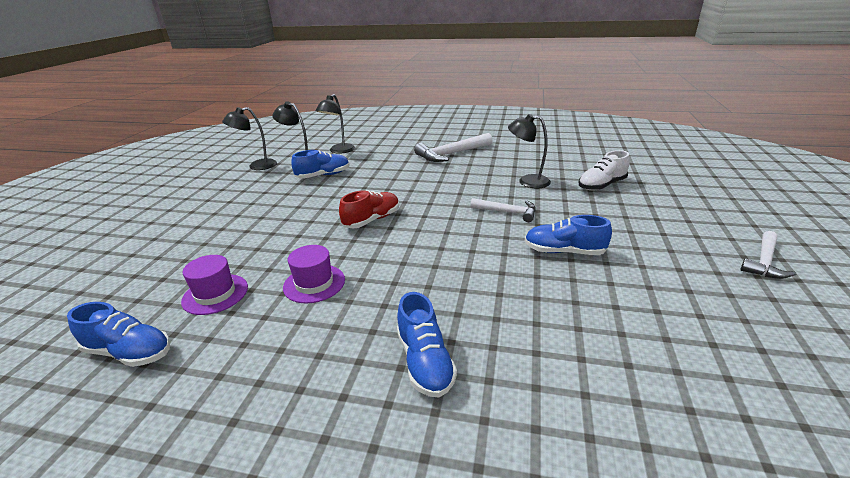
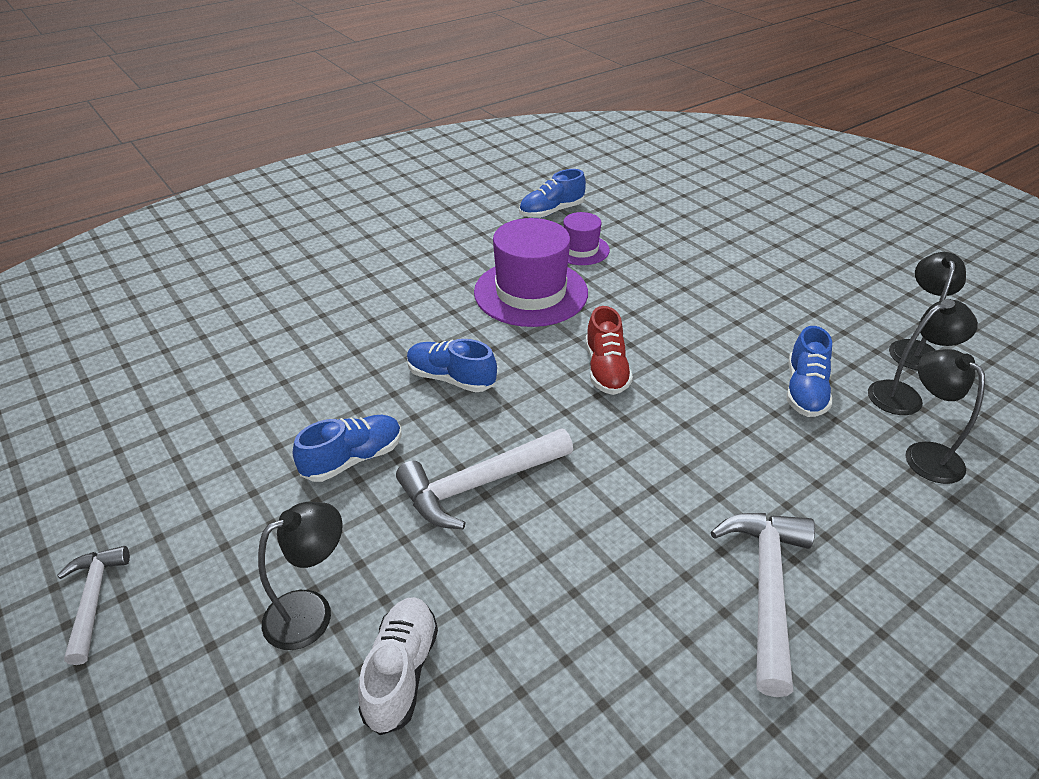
camera: 130 degrees right, 10 degrees up
(314, 283) = (531, 292): purple hat -> purple hat, size x1.84
(424, 361) = (374, 300): blue shoe -> blue shoe (451, 378)
(507, 212) = (480, 484): white hammer -> white hammer, size x1.61
(527, 181) = (532, 588): black lamp -> black lamp (311, 611)

